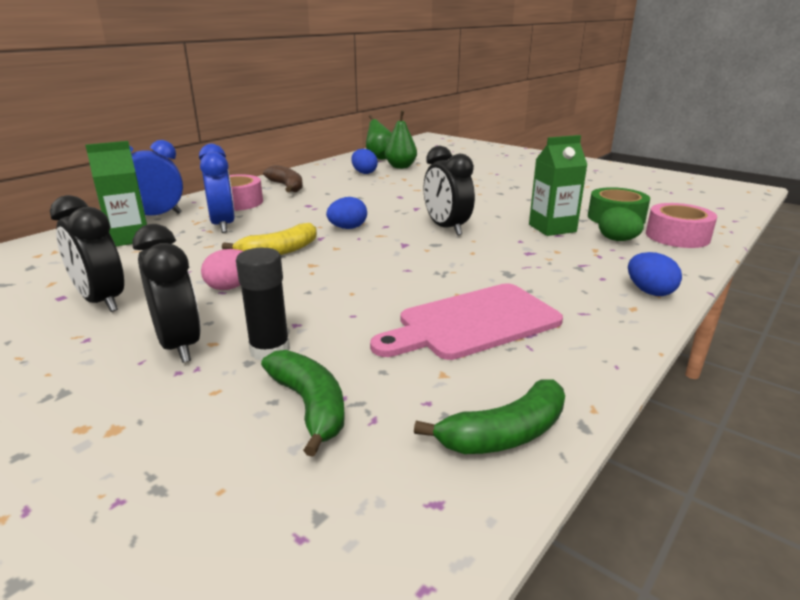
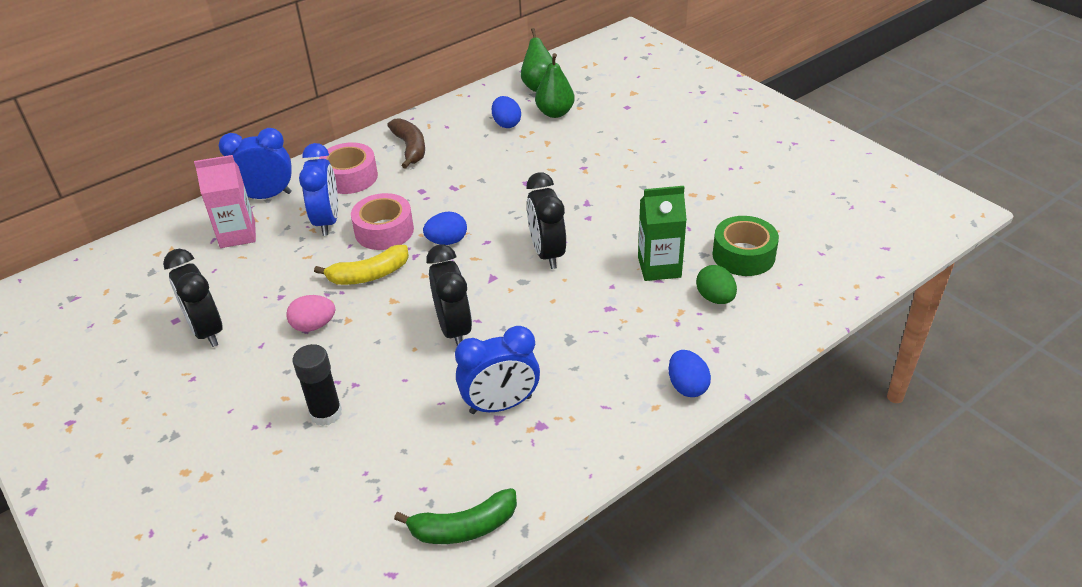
camera: 15 degrees right, 15 degrees up
(129, 238) = (237, 234): green carton -> pink carton
(179, 345) = (259, 396): black clock -> black clock (454, 329)
(310, 406) = (339, 477): green banana -> none
(473, 323) = (501, 405): pink cutting board -> blue clock
(677, 236) = (786, 299): pink tape -> pink tape (384, 231)

